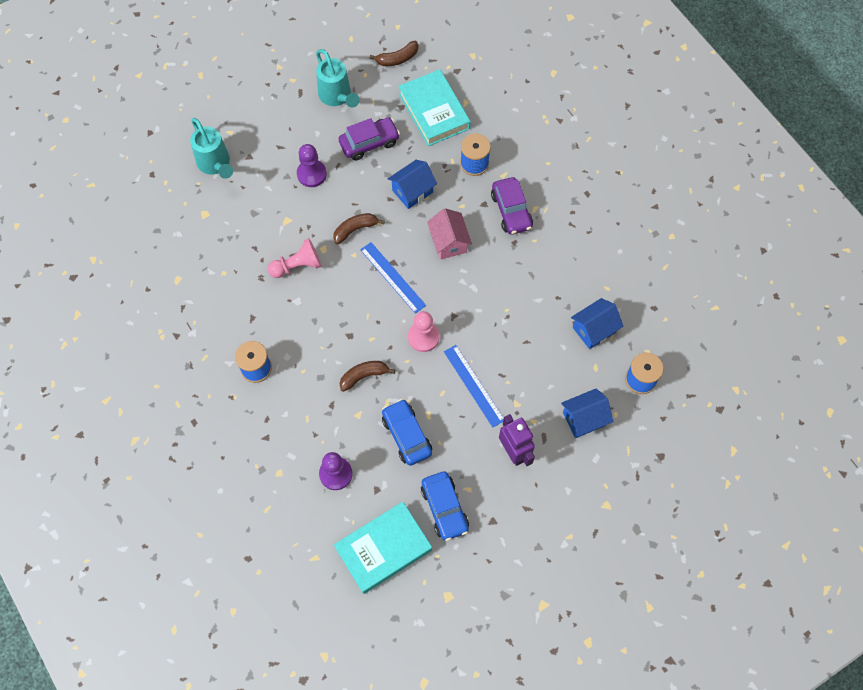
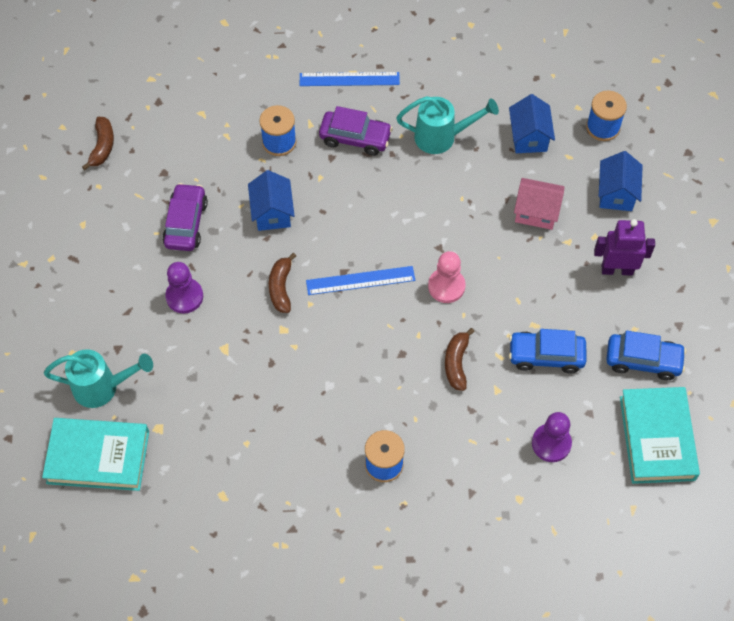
camera: 60 degrees left, 5 degrees down
(297, 266) = (287, 364): pink pawn -> none
(337, 96) = (106, 225): turquoise watering can -> turquoise watering can (442, 137)
(434, 111) = (191, 146): turquoise book -> turquoise book (98, 457)
(449, 242) = (354, 210): pink house -> pink house (536, 212)
(474, 385) = (526, 268): blue ruler -> blue ruler (349, 79)

